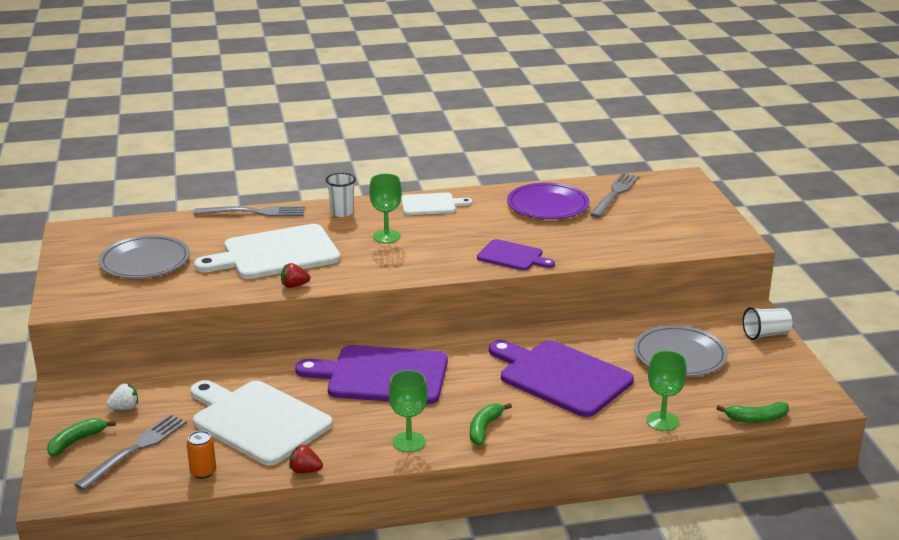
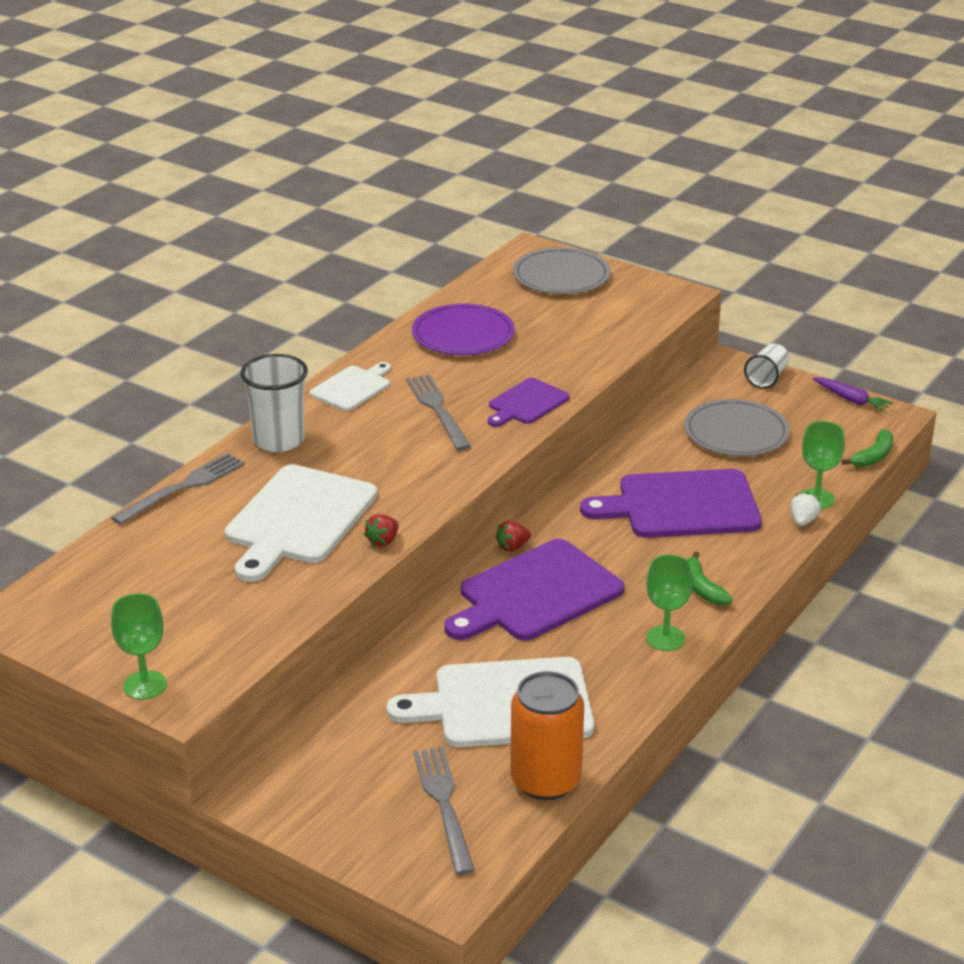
camera: 45 degrees left, 5 degrees up
(76, 441) = (371, 837): green banana -> none
(125, 408) = (354, 775): white strawberry -> white strawberry (803, 521)
(145, 261) = (172, 603): grey plate -> grey plate (561, 276)
(203, 472) = (545, 780): orange can -> orange can, size x2.15
(305, 470) = (628, 719): red strawberry -> red strawberry (512, 547)
(342, 212) = (279, 440): white cup -> white cup, size x1.62
(386, 236) = (373, 443): green goblet -> green goblet (145, 685)
(512, 256) = (526, 403): purple cutting board -> purple cutting board turned 150 degrees clockwise
(615, 193) = (501, 294): grey fork -> grey fork (437, 409)
(807, 377) = (851, 400): none -> purple carrot

